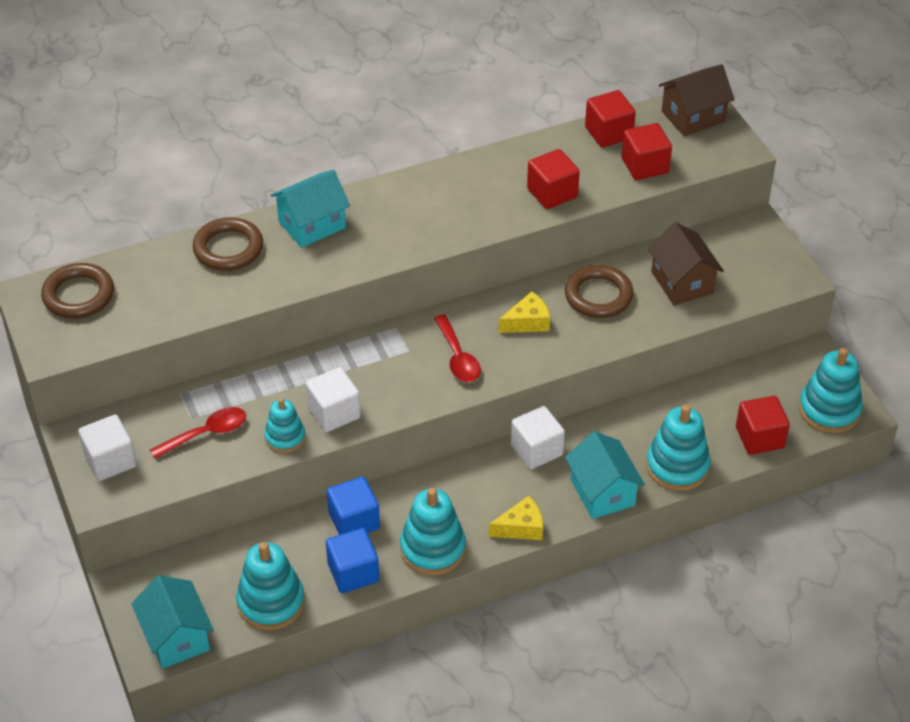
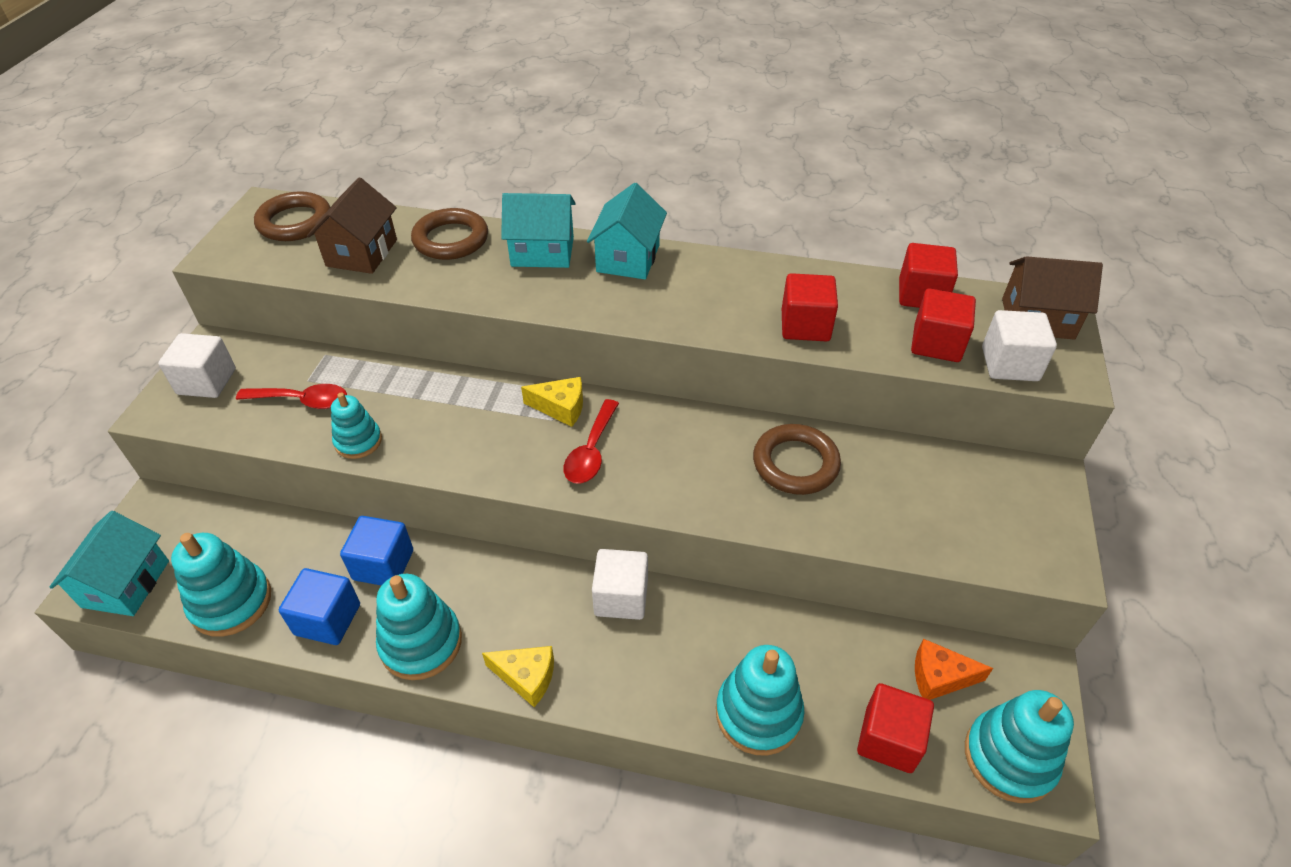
camera: 35 degrees right, 0 degrees up
(334, 413) = (424, 442): white cube -> white cube (1009, 364)
(527, 322) = (695, 452): yellow cheese -> yellow cheese (561, 407)
(602, 492) = (647, 691): turquoise house -> turquoise house (628, 258)
(682, 282) = (905, 497): brown house -> brown house (362, 253)
(763, 388) = (939, 677): none -> orange cheese

